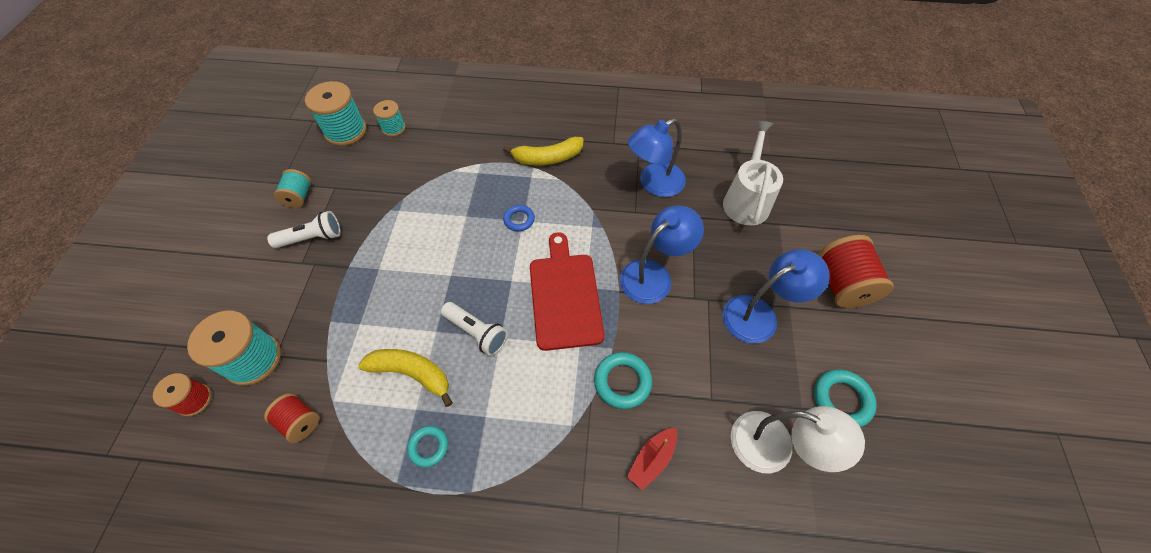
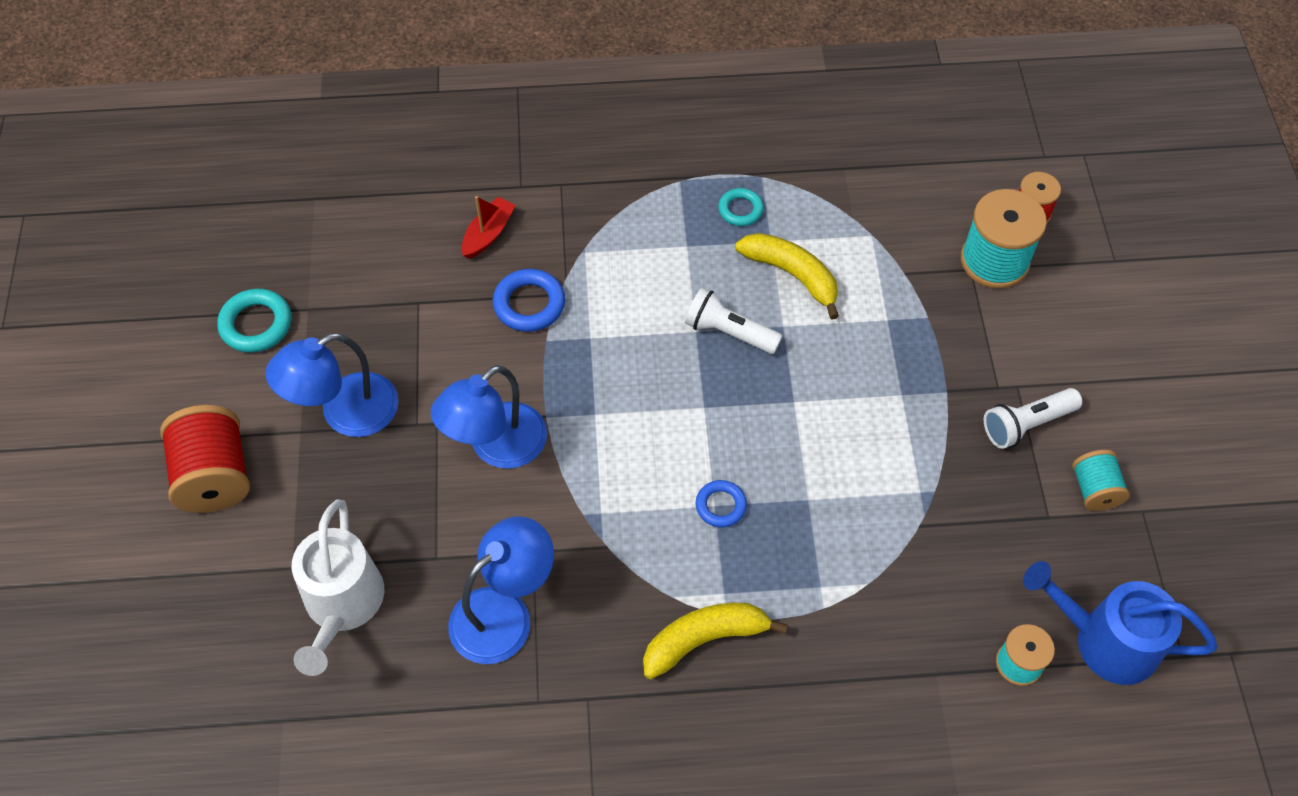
camera: 170 degrees right, 0 degrees up
(300, 422) = (896, 210): red spool -> none
(345, 131) = (1104, 640): turquoise spool -> blue watering can
(412, 373) = (792, 275): yellow banana -> yellow banana turned 150 degrees counterclockwise
(565, 296) = (622, 397): red cutting board -> none
(622, 382) = (529, 304): turquoise ring -> blue ring
(774, 447) = (347, 265): white lamp -> none

